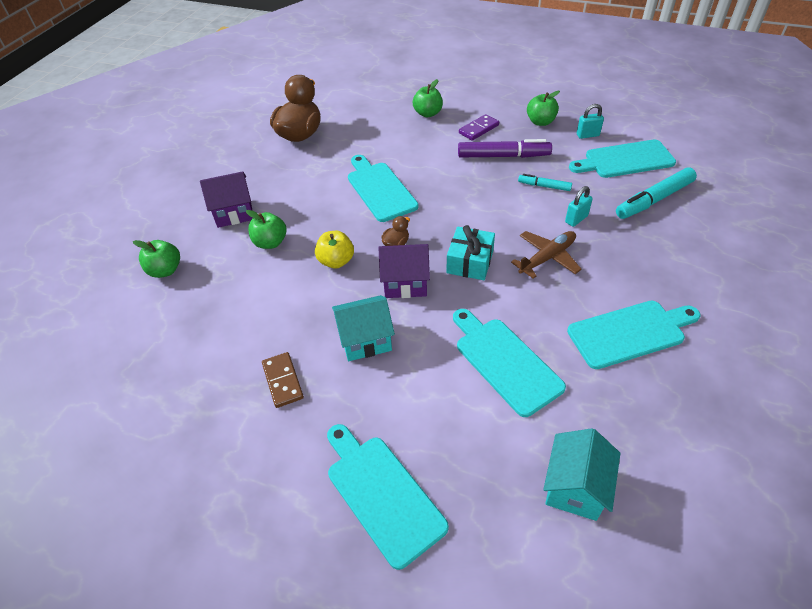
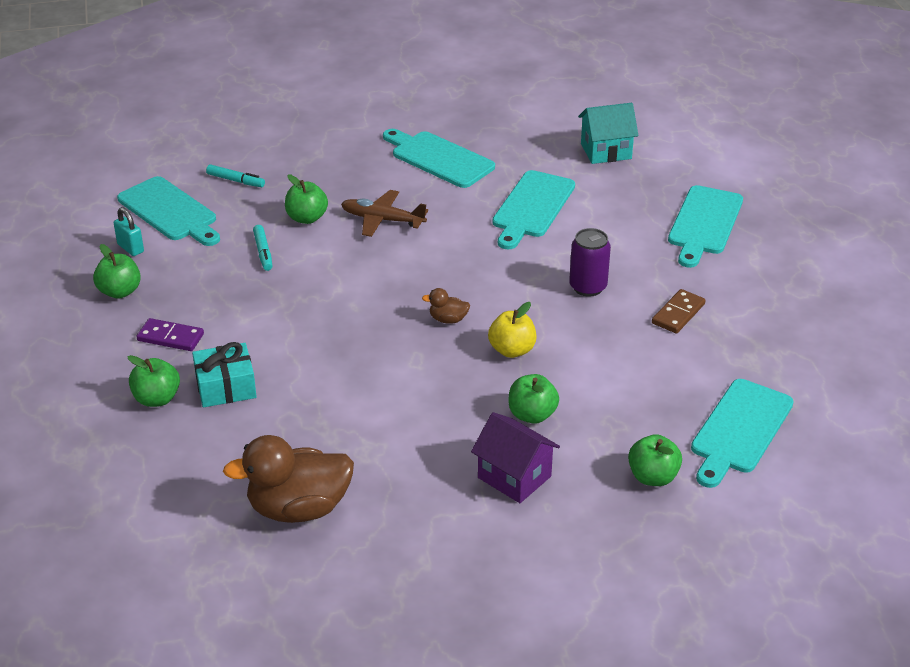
camera: 125 degrees left, 10 degrees down
(365, 340) = (588, 287): turquoise house -> purple can
(380, 189) = (365, 371): turquoise cutting board -> turquoise cutting board (740, 430)
(405, 283) = (497, 291): purple house -> none
(470, 262) = (430, 262): turquoise gift -> turquoise gift (226, 387)
(503, 156) = (222, 298): purple marker -> none
(576, 219) = (307, 218): turquoise padlock -> green apple
(653, 200) = (235, 181): turquoise marker -> turquoise marker, size x0.54

